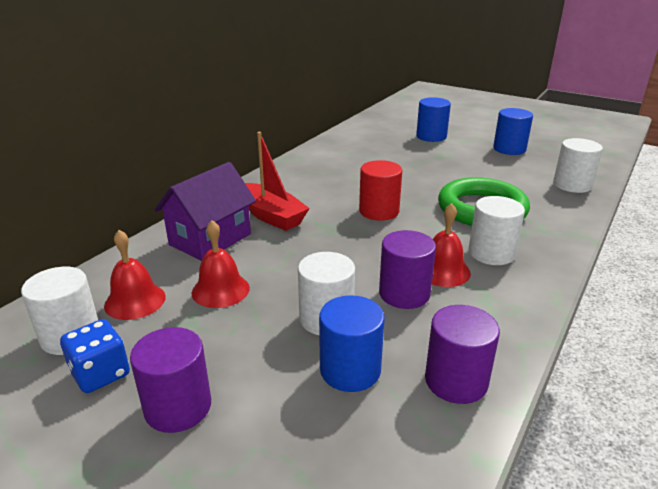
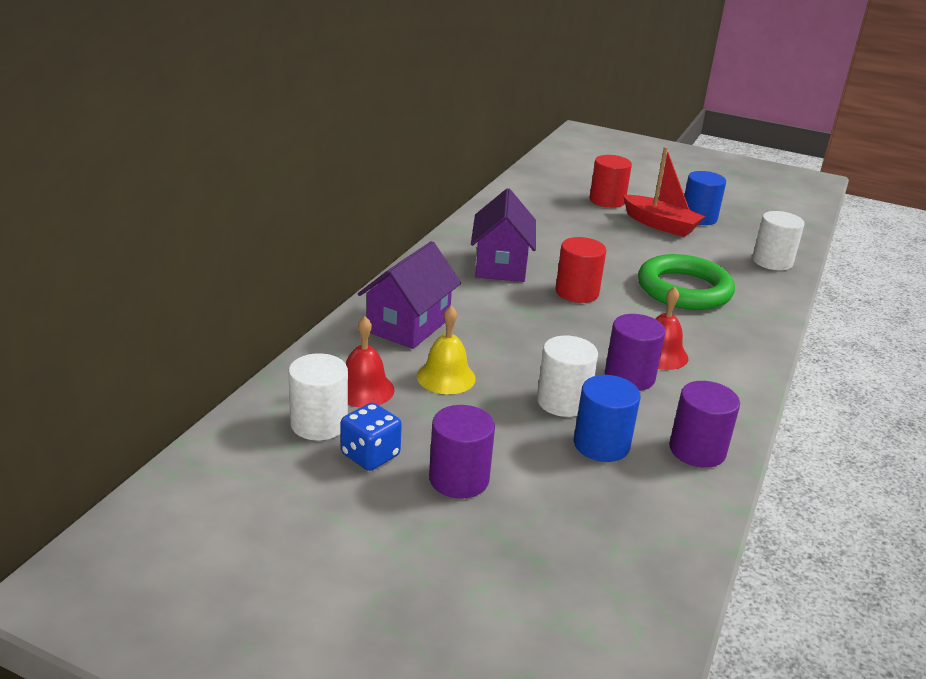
camera: 10 degrees left, 0 degrees up
(220, 290) = (446, 377): red bell -> yellow bell
(271, 216) = (462, 299): red boat -> red boat (660, 225)
(318, 188) = (501, 265): none -> purple house
(431, 136) = (607, 201): blue cylinder -> red cylinder
(491, 253) = (703, 336): white cylinder -> none

